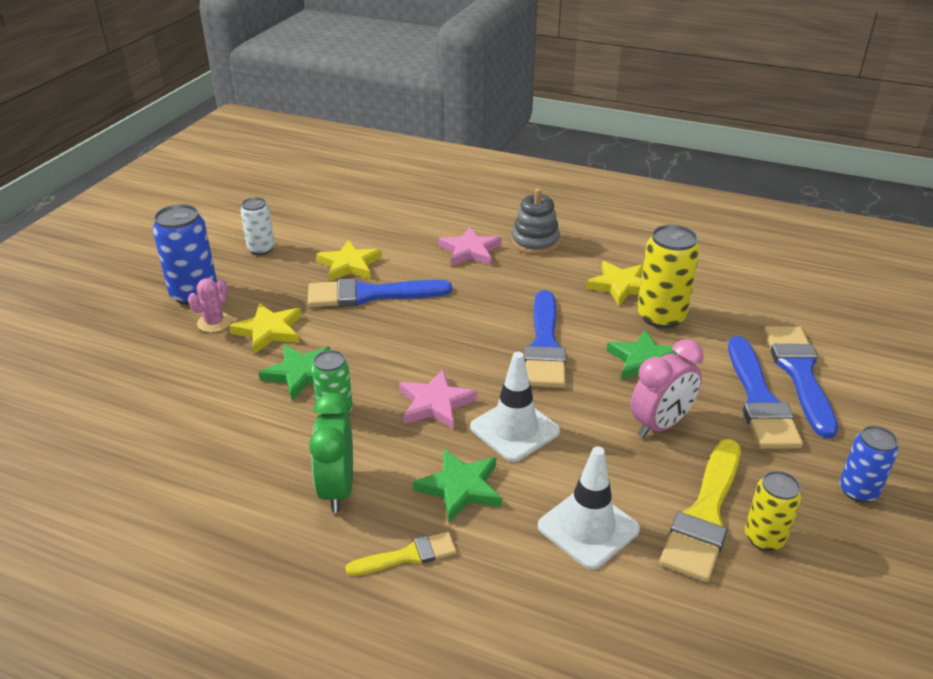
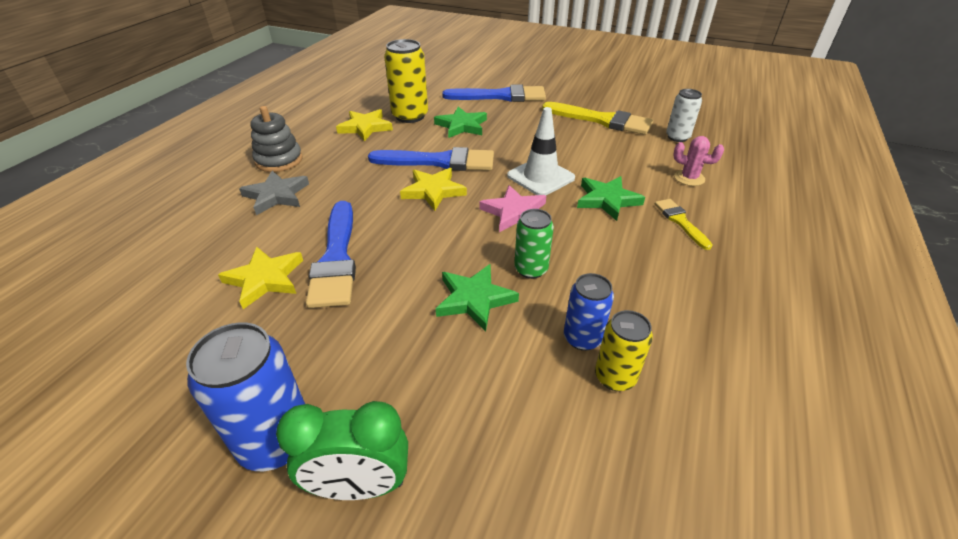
camera: 90 degrees left, 5 degrees up
(214, 322) = (360, 398): pink cactus -> pink cactus (689, 178)
(261, 249) = (177, 374): white can -> white can (677, 137)
(269, 331) = (390, 336): yellow star -> yellow star (433, 191)
(337, 489) = (628, 260): green clock -> green clock (359, 486)
(470, 251) = (276, 195): pink star -> grey star
(588, 528) = (626, 154): white traffic cone -> none
(660, 425) = (528, 126): pink clock -> none
(764, 538) = (612, 107): yellow can -> yellow can (615, 377)
(799, 373) = (476, 83): blue brush -> none
(858, 491) = (570, 83): blue can -> blue can (582, 338)

